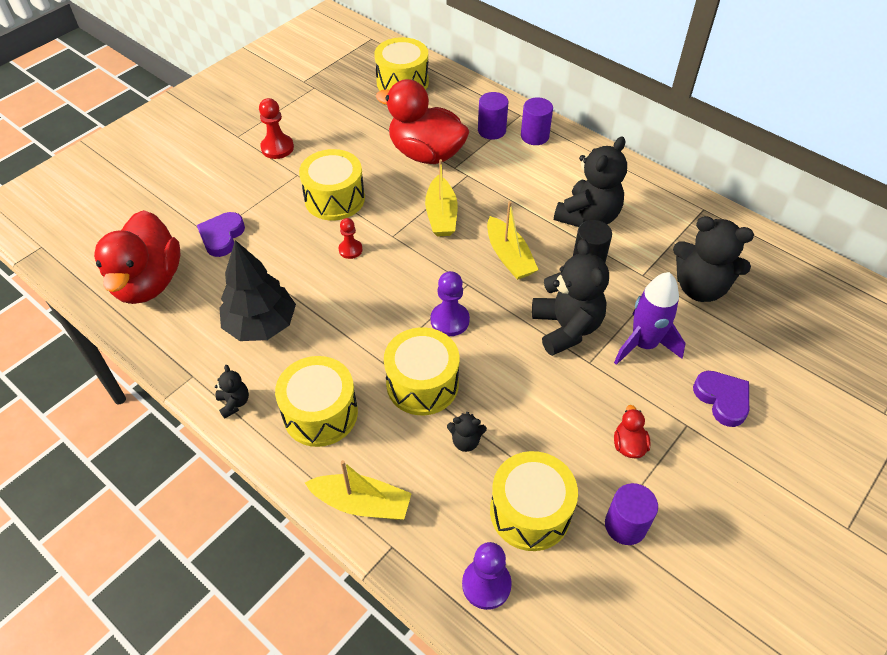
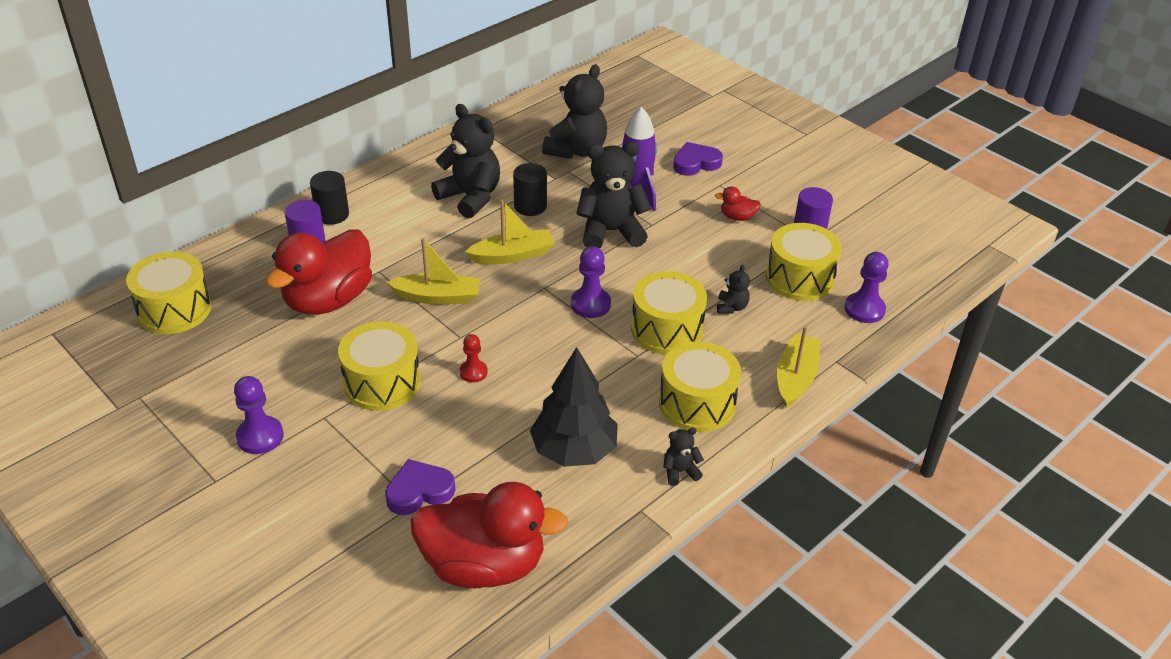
camera: 85 degrees left, 10 degrees down
(222, 236) = (419, 491): purple heart -> purple heart turned 135 degrees clockwise
(277, 148) = (260, 436): red pawn -> purple pawn
(534, 136) = (332, 214): purple cylinder -> black cylinder

